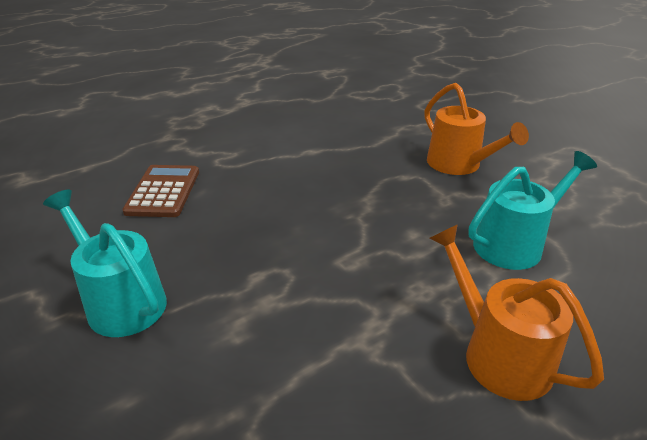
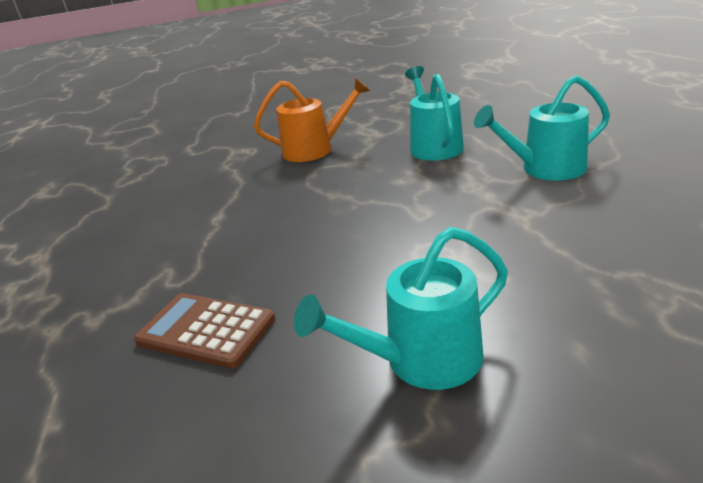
camera: 65 degrees left, 5 degrees down
(497, 354) = (545, 169): orange watering can -> turquoise watering can

